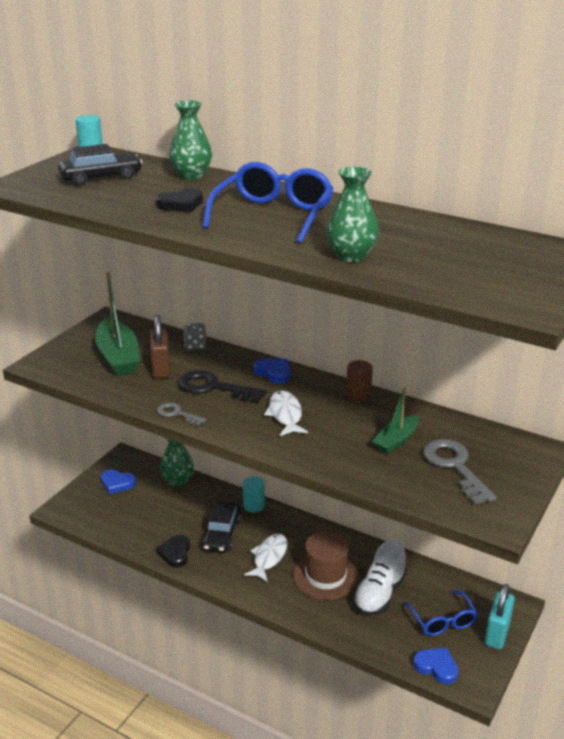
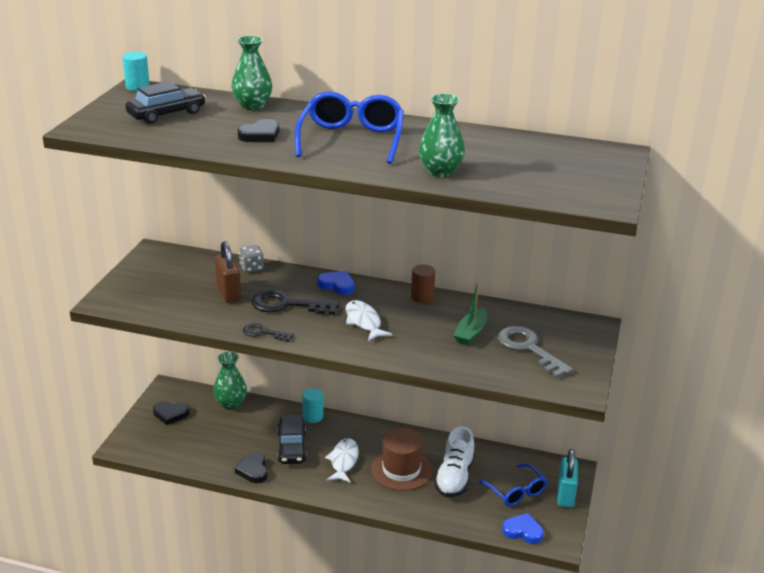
camera: 15 degrees left, 0 degrees up
(117, 483) = (170, 414): blue heart -> black heart
(118, 357) = (181, 286): green boat -> none
(177, 414) = (263, 333): grey key -> black key

